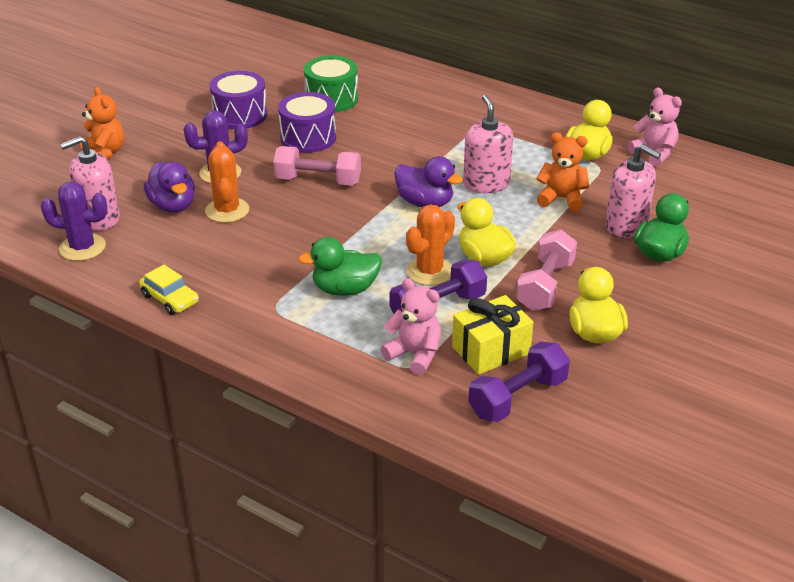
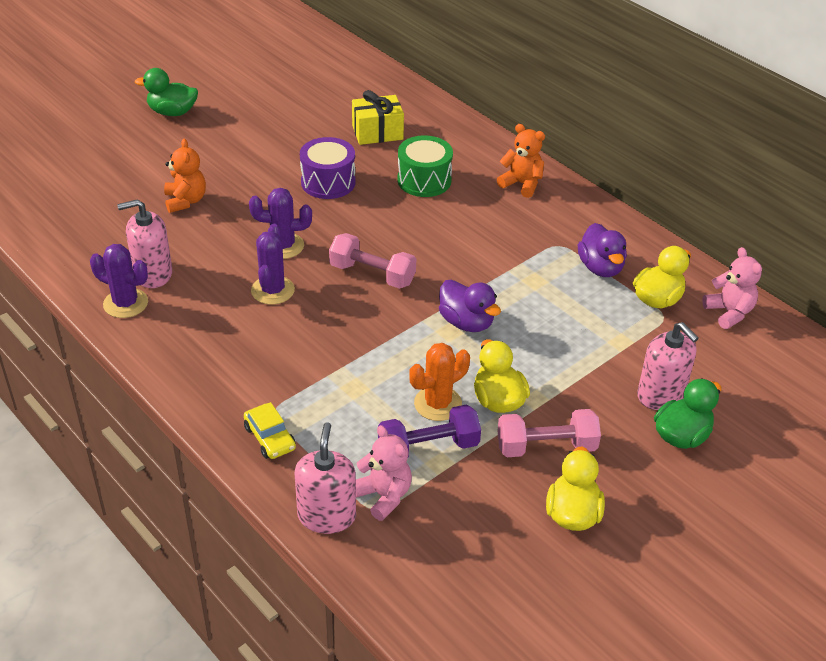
camera: 15 degrees right, 5 degrees up
(170, 299) = (182, 378): yellow car -> yellow car (270, 438)
(173, 205) = (225, 274): purple duck -> purple duck (600, 268)
(227, 210) = (272, 290): orange cactus -> purple cactus
(308, 138) = (383, 222): purple drum -> none
(345, 289) = (347, 405): green duck -> green duck (172, 112)
(486, 184) = (537, 313): pink soap dispenser -> pink soap dispenser (327, 516)
(491, 350) = (460, 509): yellow gift -> yellow gift (377, 132)
(517, 397) = (463, 570): purple dumbbell -> none
(545, 285) = (546, 447): pink dumbbell -> pink dumbbell turned 45 degrees clockwise
(561, 199) = (607, 347): orange teddy bear -> orange teddy bear (521, 184)

